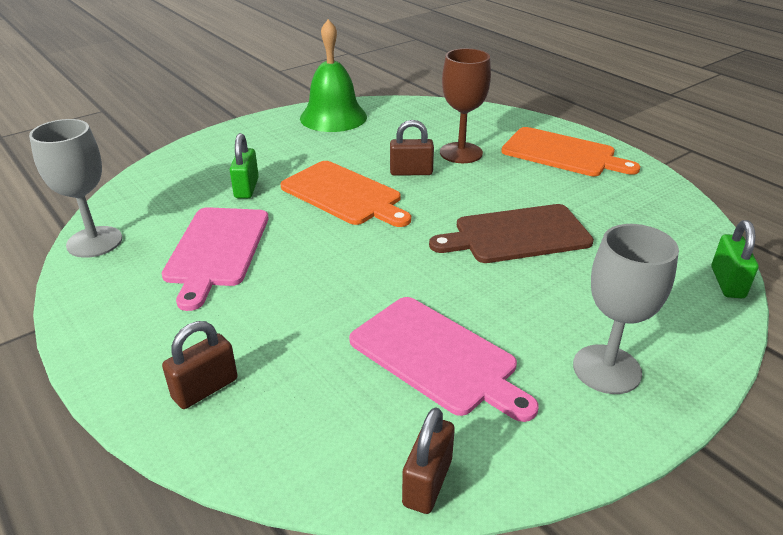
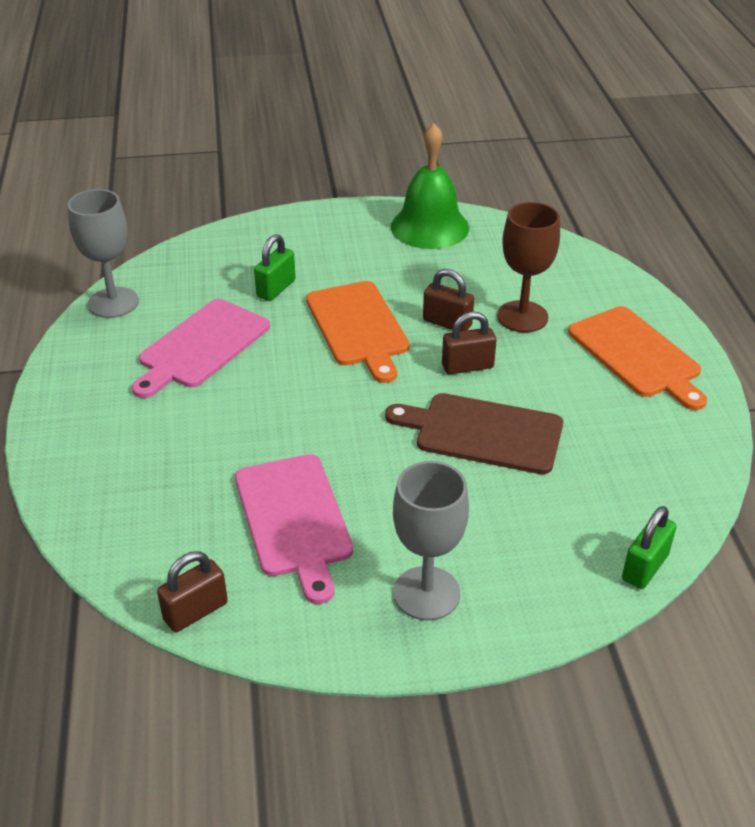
camera: 30 degrees right, 5 degrees up
(205, 388) = (101, 469): brown padlock -> brown padlock (467, 366)

